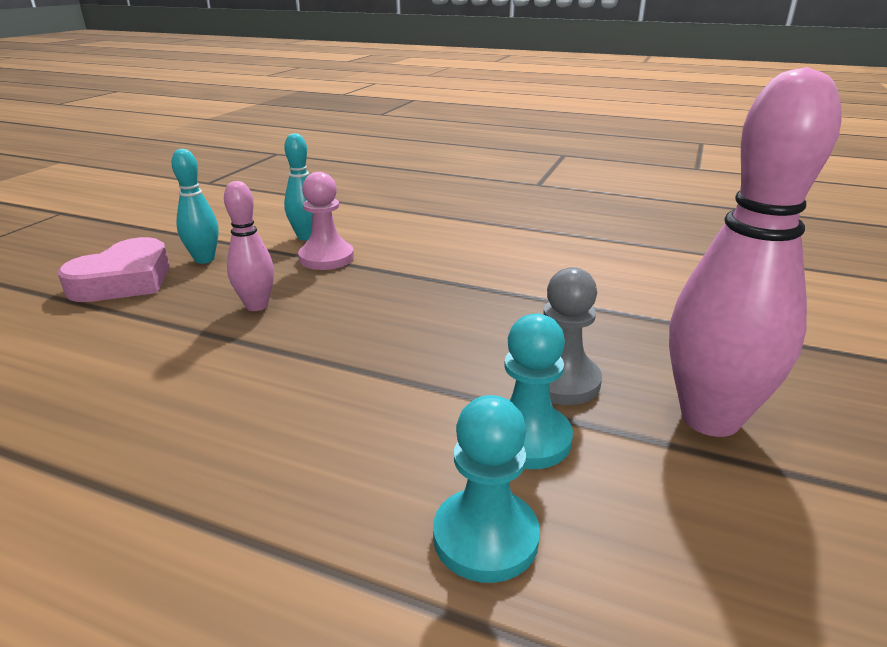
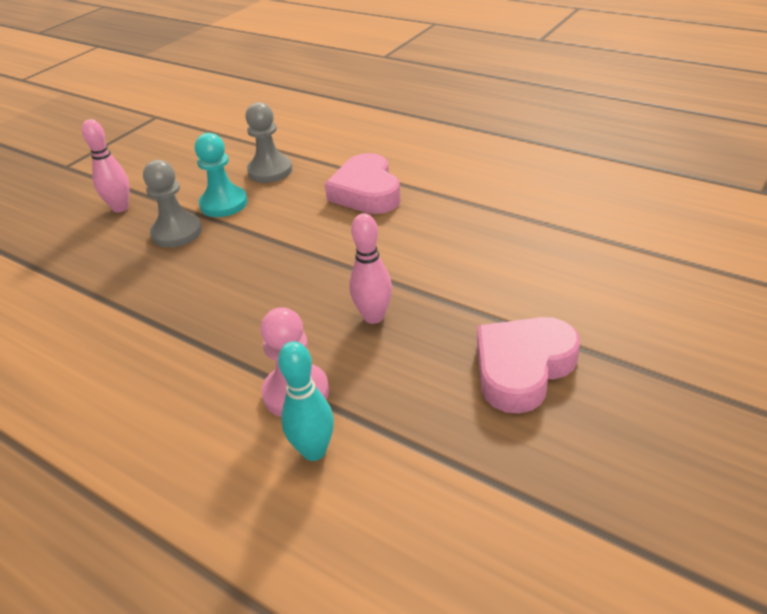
camera: 165 degrees left, 10 degrees up
(204, 259) = (443, 404): turquoise bowling pin -> none
(255, 483) = (366, 192): none -> pink heart
(485, 537) = (270, 171): turquoise pawn -> grey pawn
(710, 419) = (120, 208): pink bowling pin -> pink bowling pin, size x0.52

